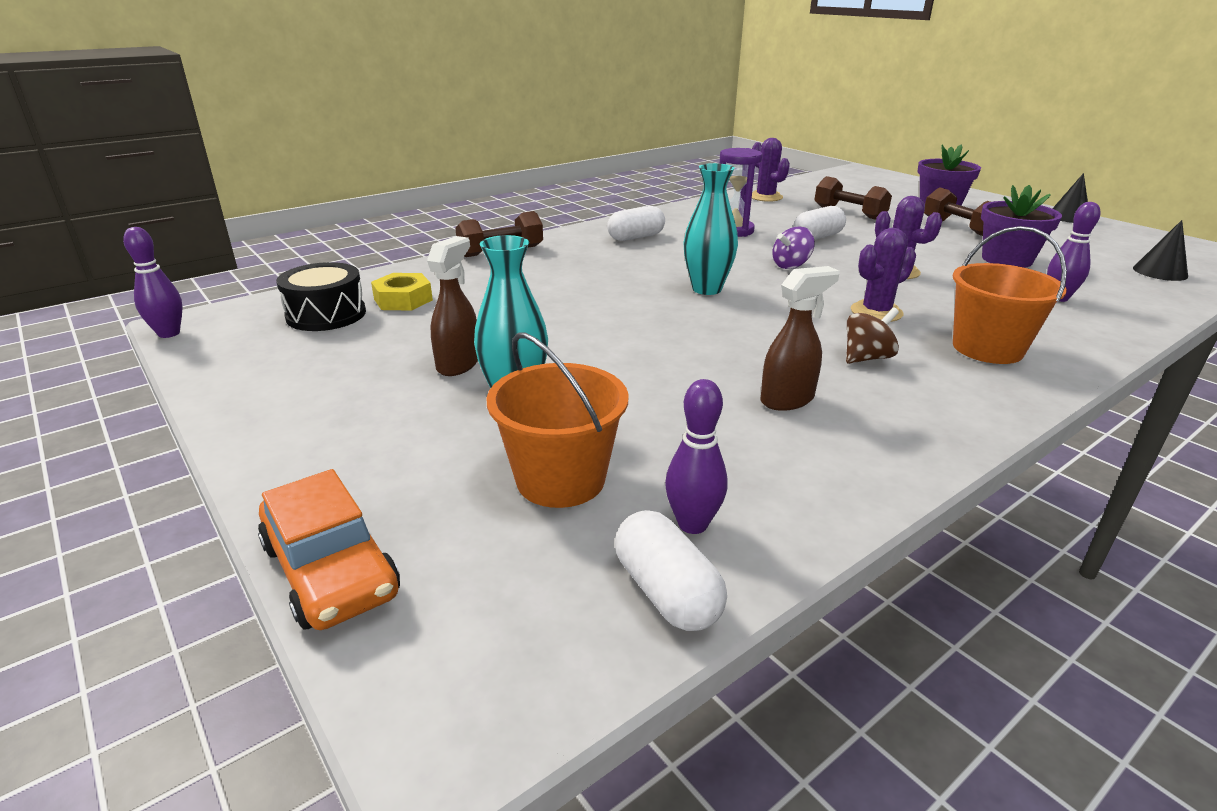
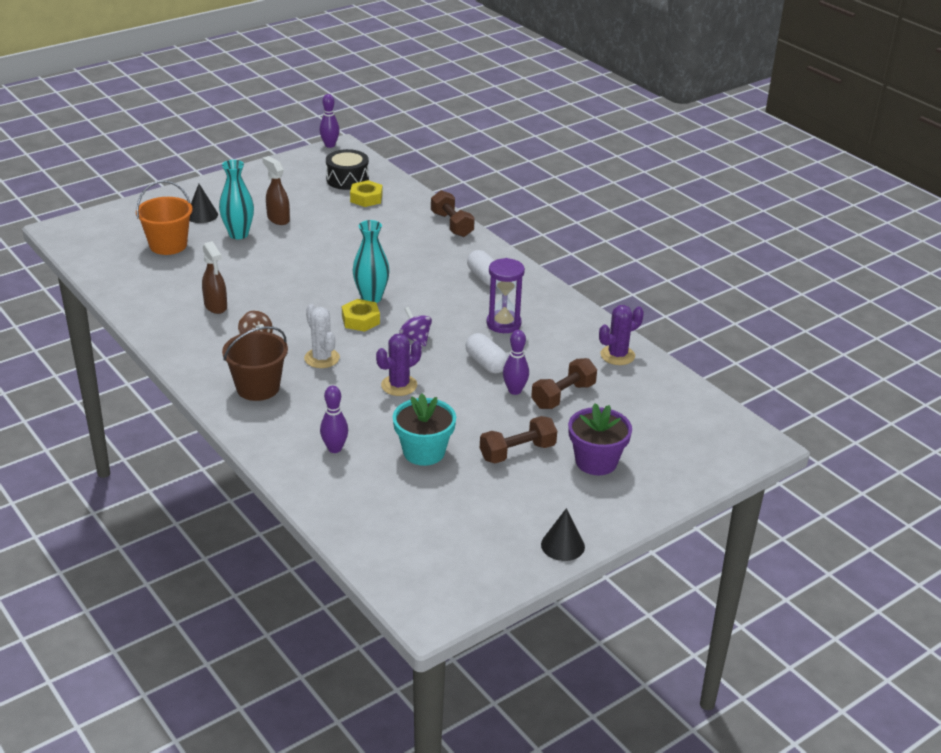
camera: 90 degrees right, 5 degrees up
(330, 570) = (132, 205): orange car -> none
(458, 364) = (278, 219): brown spray bottle -> brown spray bottle turned 150 degrees counterclockwise
(667, 592) = (95, 264): white capsule -> none
(692, 524) = (128, 271): purple bowling pin -> purple bowling pin (514, 390)
(766, 293) = (360, 320): none -> yellow nut
(876, 312) = (322, 358): purple cactus -> white cactus
(987, 348) = (258, 388): orange bucket -> brown bucket
(1006, 260) = (424, 452): purple flower pot -> turquoise flower pot
(1160, 272) = (386, 533): black cone -> black cone (202, 215)

